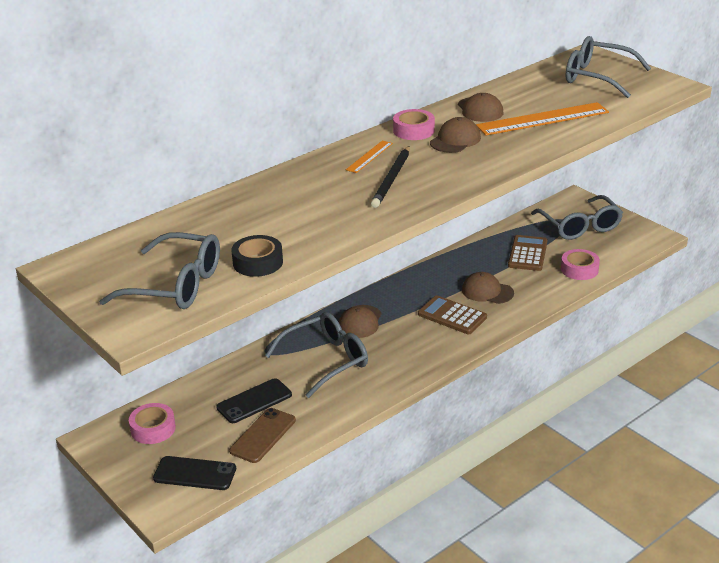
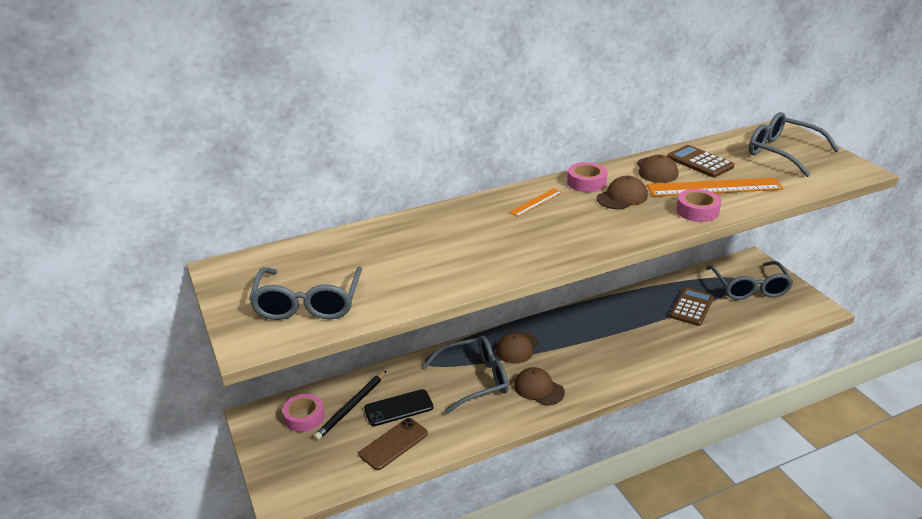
camera: 15 degrees right, 0 degrees up
(176, 285) = (308, 304): grey glasses -> grey glasses turned 60 degrees clockwise
(195, 474) = (322, 469): black phone -> none
(258, 262) = (390, 293): black tape -> none
(392, 179) = (547, 227): black pencil -> black pencil (351, 407)
(452, 316) = (602, 357): brown calculator -> brown calculator (700, 162)
(487, 291) = (642, 338): brown cap -> brown cap (538, 389)
(579, 269) = (737, 331): pink tape -> pink tape (697, 211)

